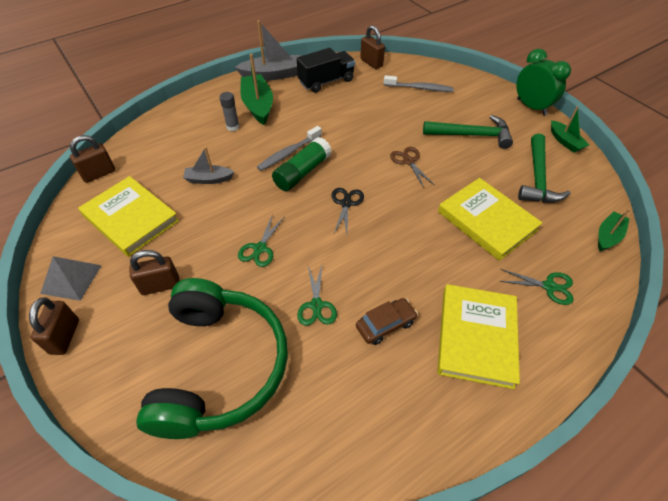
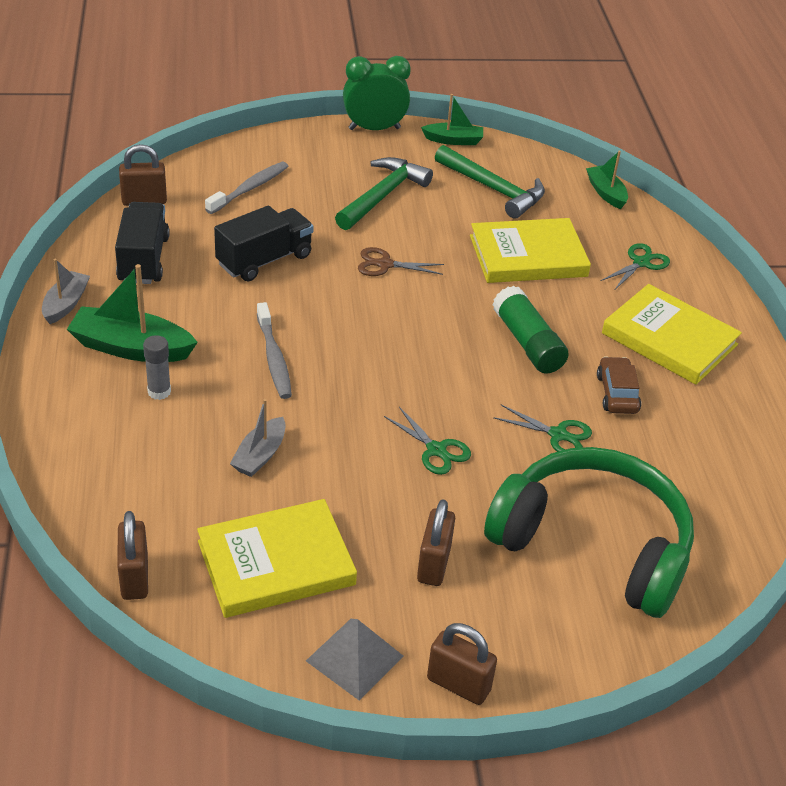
camera: 65 degrees left, 10 degrees down
(273, 75) = (66, 304): grey boat -> grey boat, size x0.60
(302, 172) = (325, 360): green glue stick -> green glue stick (527, 343)
(346, 203) = (416, 346): black scissors -> none
(365, 117) = (264, 260): none -> black truck

